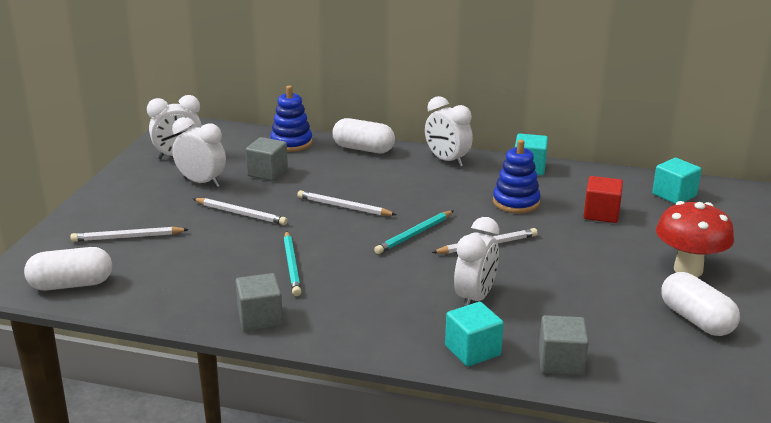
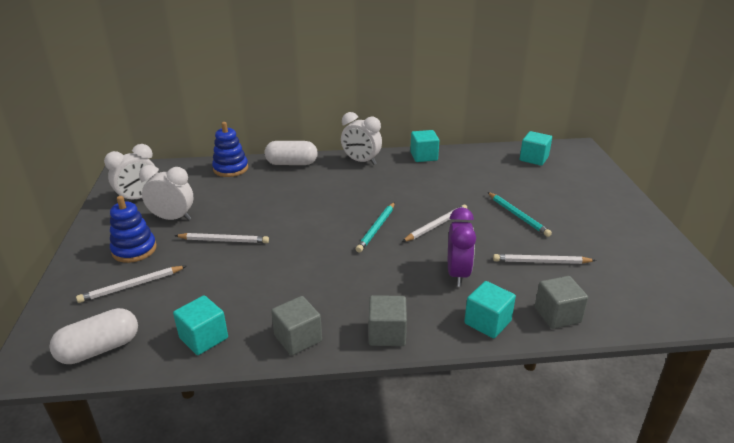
camera: 20 degrees left, 5 degrees up
(169, 297) = (204, 338): none -> turquoise cube
(267, 172) = (225, 198): grey cube -> grey cube (387, 334)
(292, 265) = (295, 279): turquoise pencil -> turquoise pencil (518, 216)
(344, 207) = (306, 216): white pencil -> white pencil (541, 262)
(475, 298) = (458, 274): white clock -> purple clock
(516, 202) = (433, 185): blue stacking toy -> blue stacking toy (134, 250)
(601, 214) = (497, 183): red cube -> none
(688, 270) = (584, 214): red mushroom -> none
(696, 320) = (619, 253): white capsule -> none

